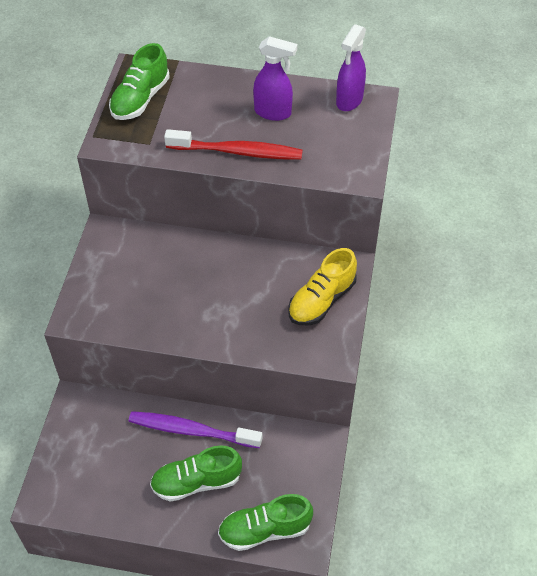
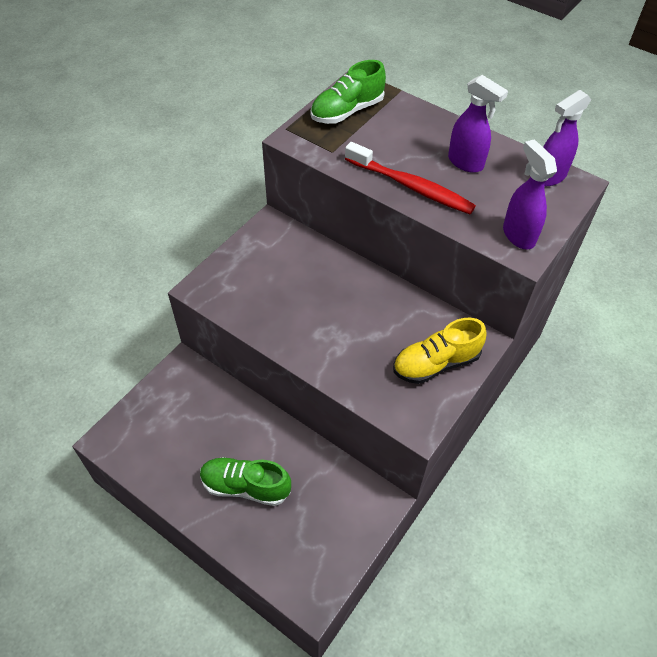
camera: 25 degrees right, 0 degrees up
(192, 431) = (267, 437): purple toothbrush -> none
(265, 530) = (283, 563): green shoe -> none
(349, 163) = (518, 235): none -> purple spray bottle

